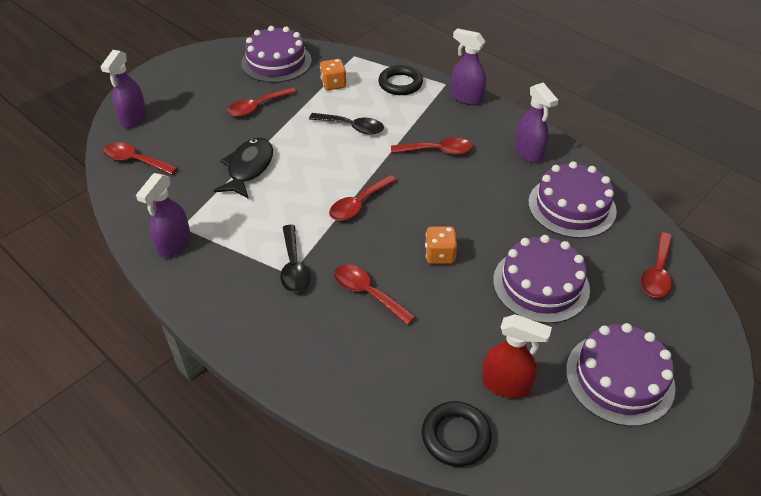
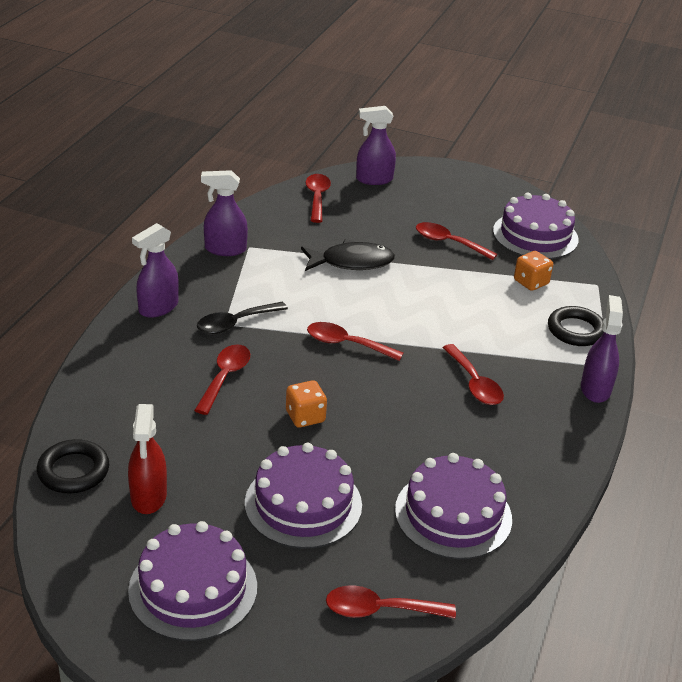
camera: 65 degrees right, 10 degrees down
(352, 127) = (466, 312): black spoon -> none
(529, 153) = (529, 461): purple spray bottle -> purple spray bottle (158, 308)

